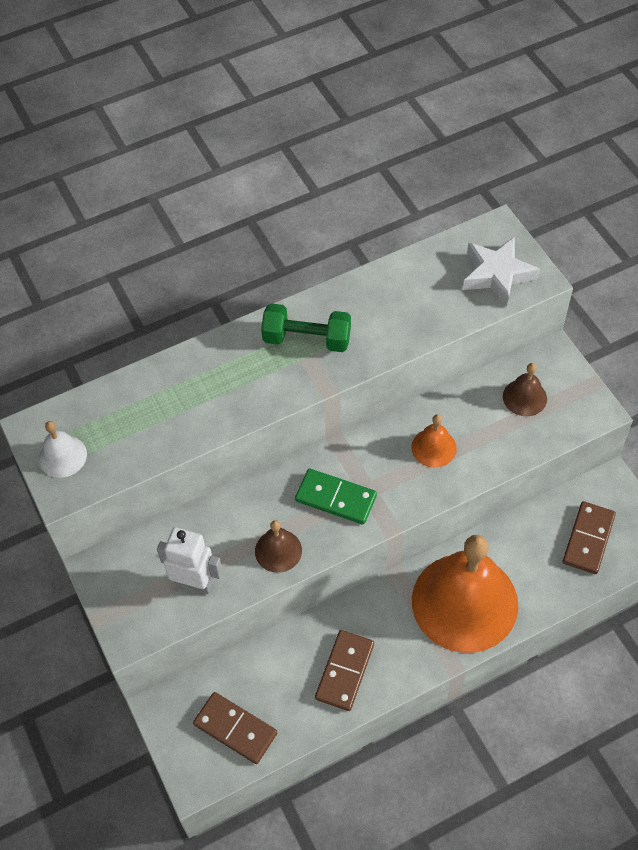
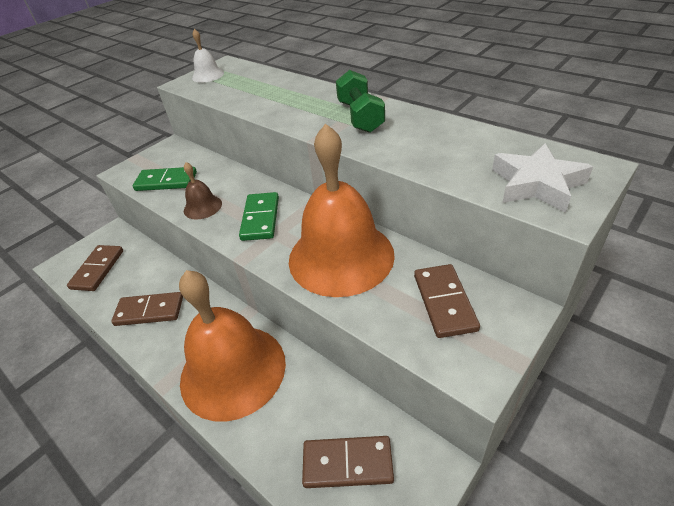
camera: 70 degrees right, 15 degrees down
(195, 583) = (166, 181): white robot -> green domino
(434, 447) = (341, 256): orange bell -> orange bell, size x2.33
(524, 397) = (444, 302): brown bell -> brown domino

